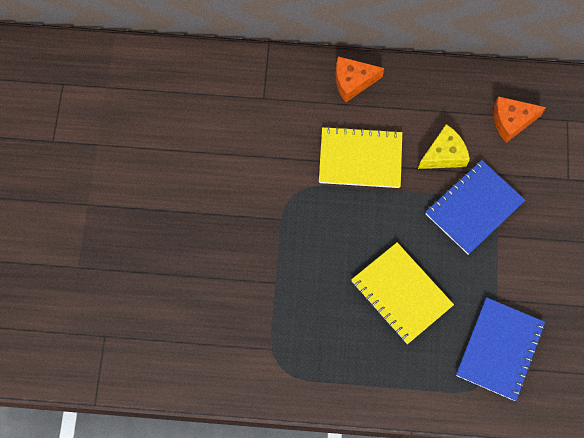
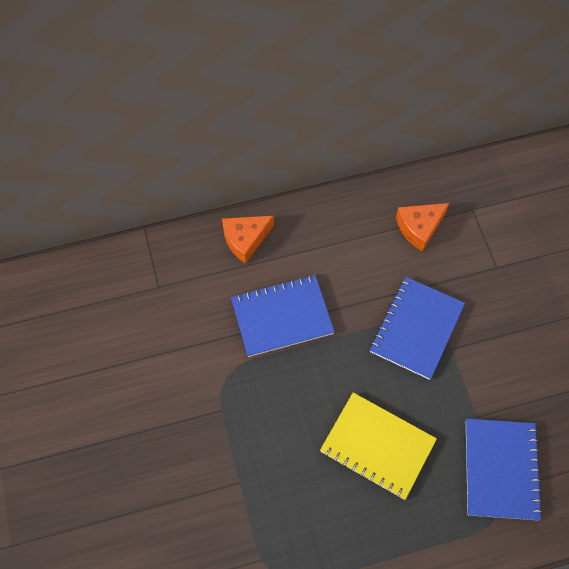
camera: 20 degrees left, 5 degrees down
(360, 159) = (282, 317): yellow notebook -> blue notebook
(444, 154) = (366, 284): yellow cheese -> none

